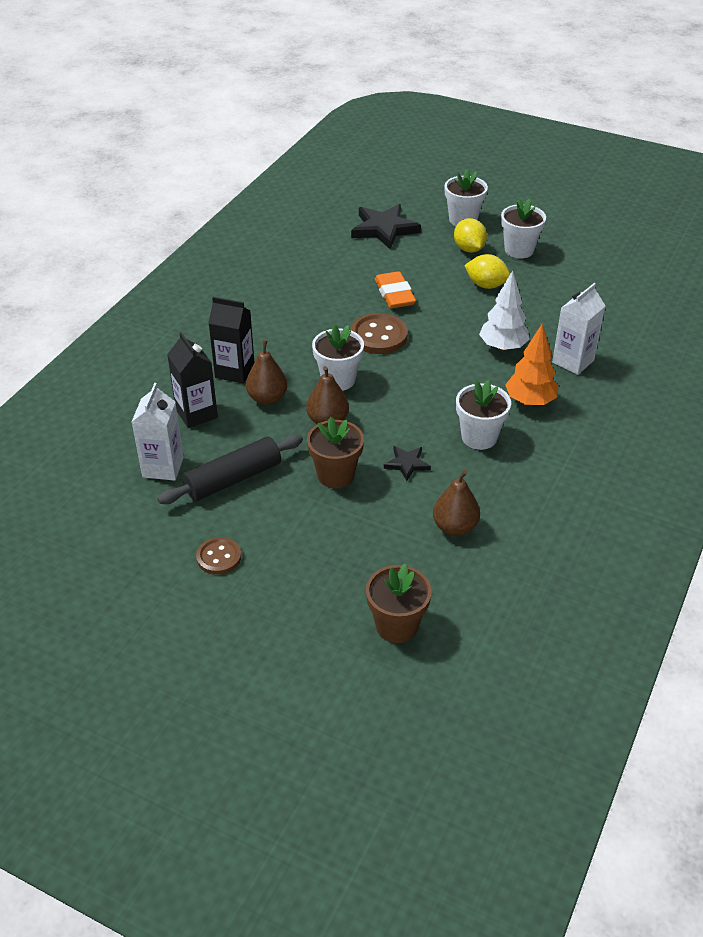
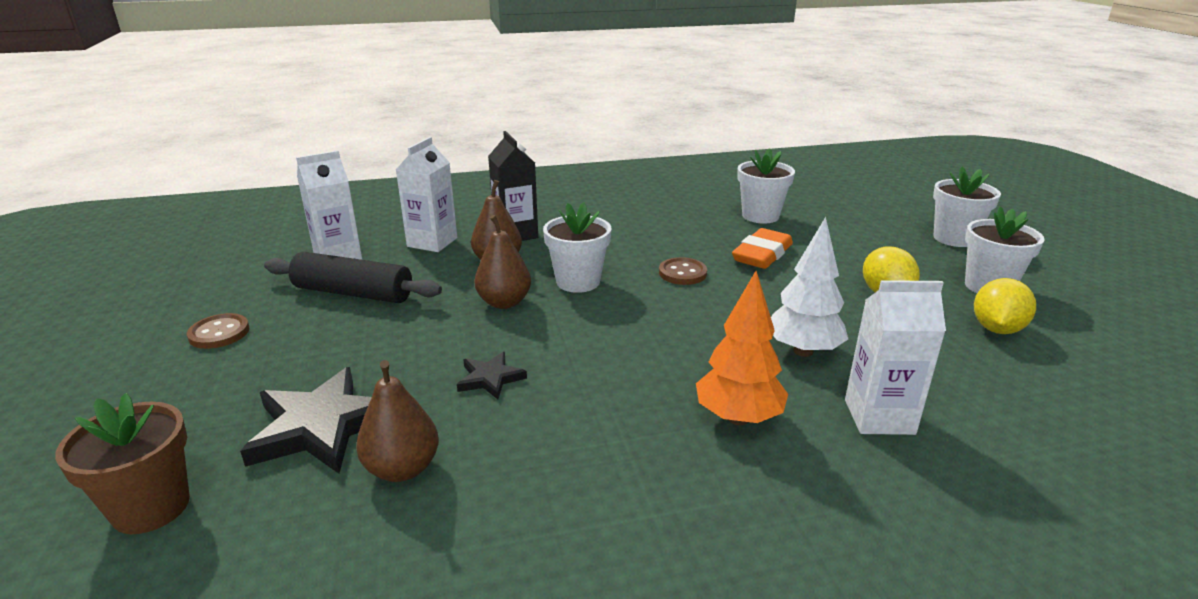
camera: 50 degrees right, 15 degrees down
(196, 414) = (432, 242): black carton -> white carton
(335, 475) = (418, 342): brown flower pot -> none
(378, 336) = (682, 273): brown button -> brown button, size x0.63
(384, 229) = (845, 212): black star -> black star (322, 426)
(469, 249) = (919, 260): yellow lemon -> yellow lemon (996, 329)
(479, 437) = (608, 409): white flower pot -> white flower pot (760, 216)

